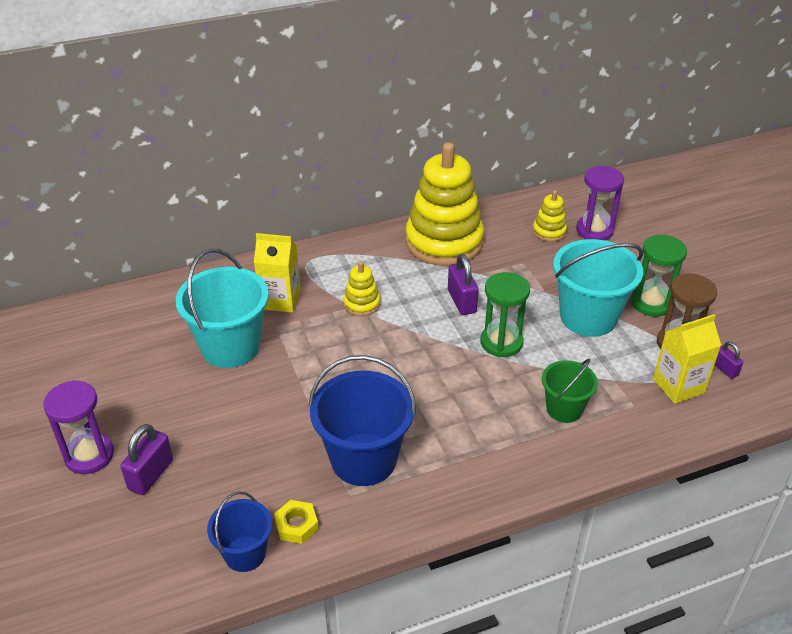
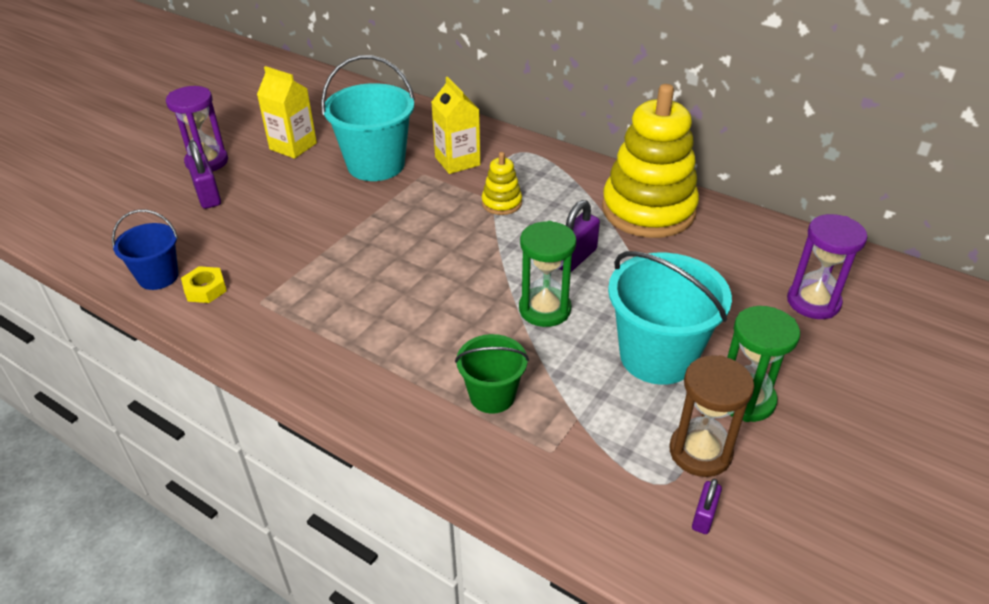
camera: 55 degrees right, 0 degrees up
(151, 475) = (208, 196): purple padlock -> purple padlock turned 75 degrees clockwise
(364, 459) = (308, 291): blue bucket -> none
(549, 231) = (762, 269): yellow stacking toy -> none
(678, 386) = (625, 480): yellow carton -> yellow carton (293, 146)

